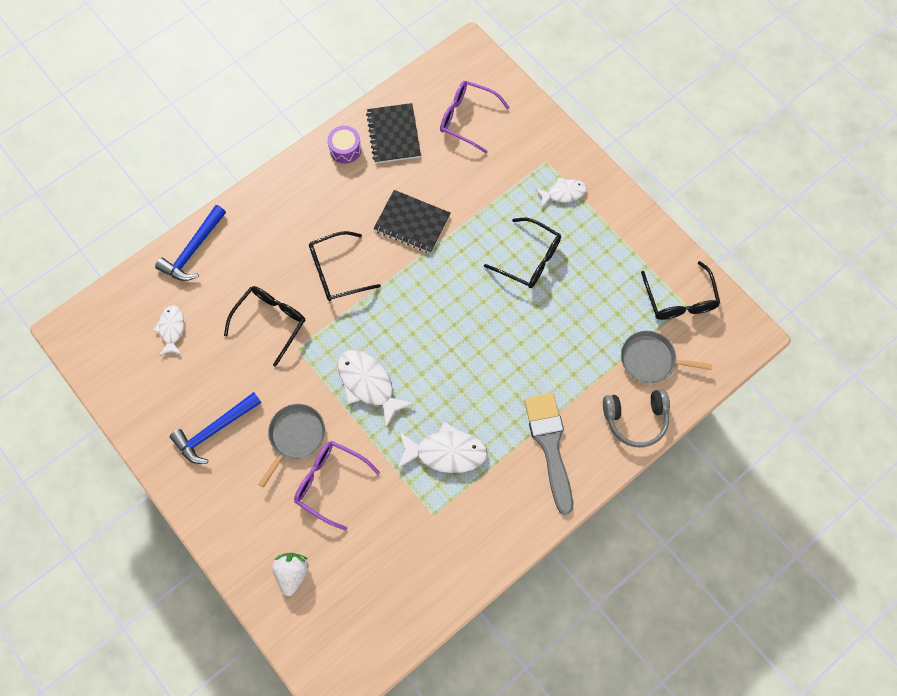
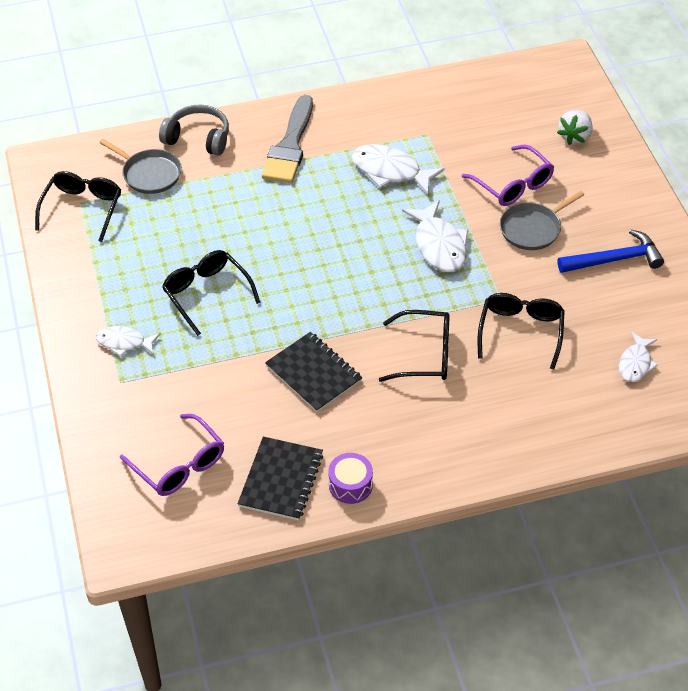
camera: 155 degrees left, 20 degrees down
(193, 250) = (586, 436): blue hammer -> none
(270, 322) = (520, 332): black glasses -> black glasses turned 135 degrees clockwise

